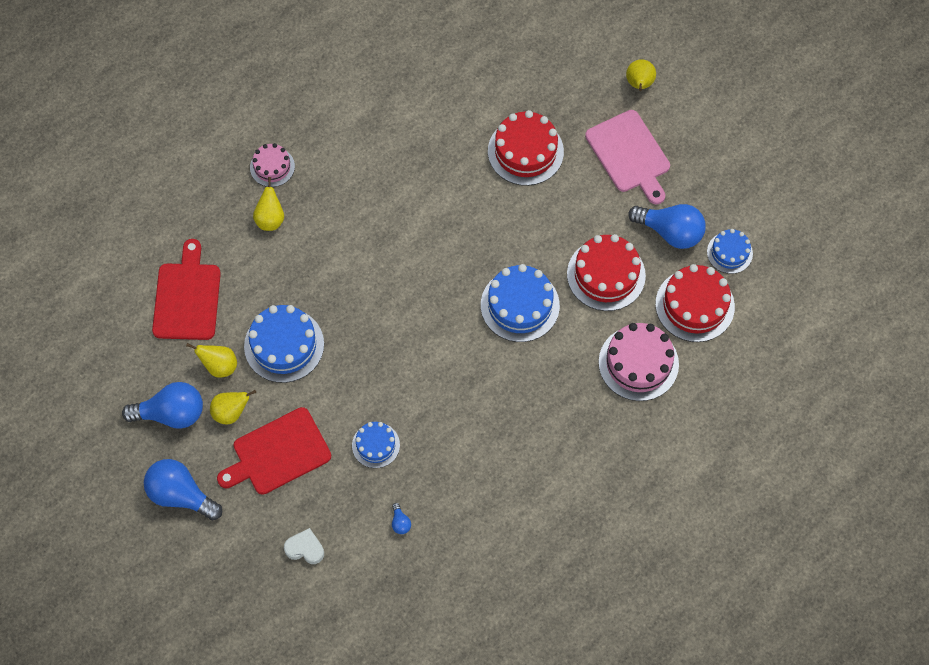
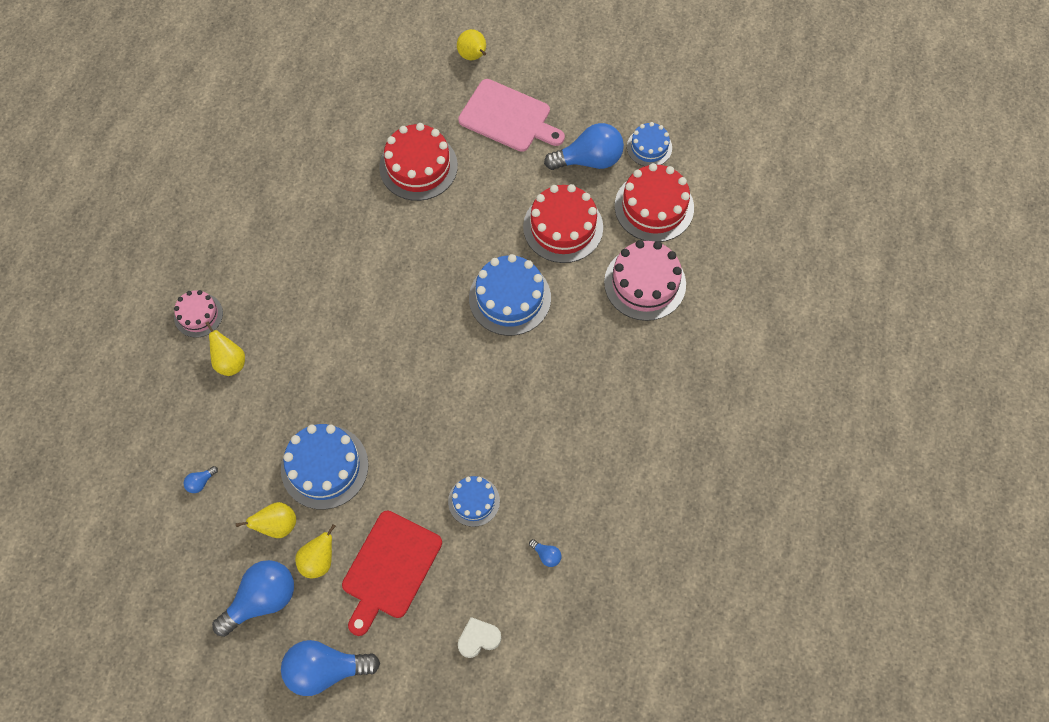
camera: 35 degrees left, 0 degrees up
(187, 297) = (201, 482): red cutting board -> blue light bulb

